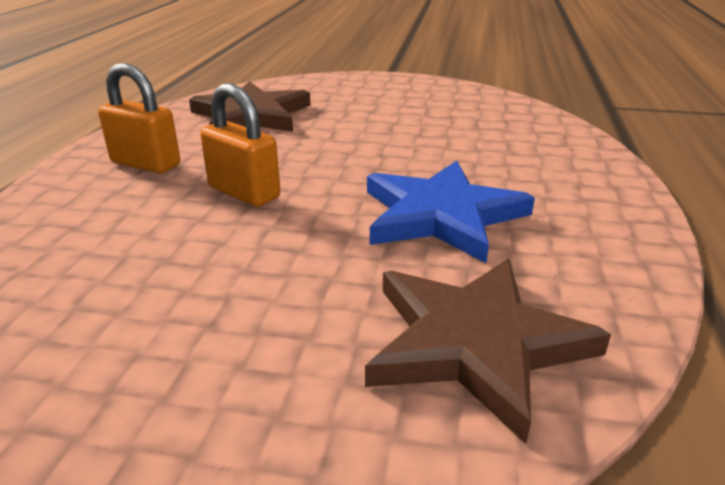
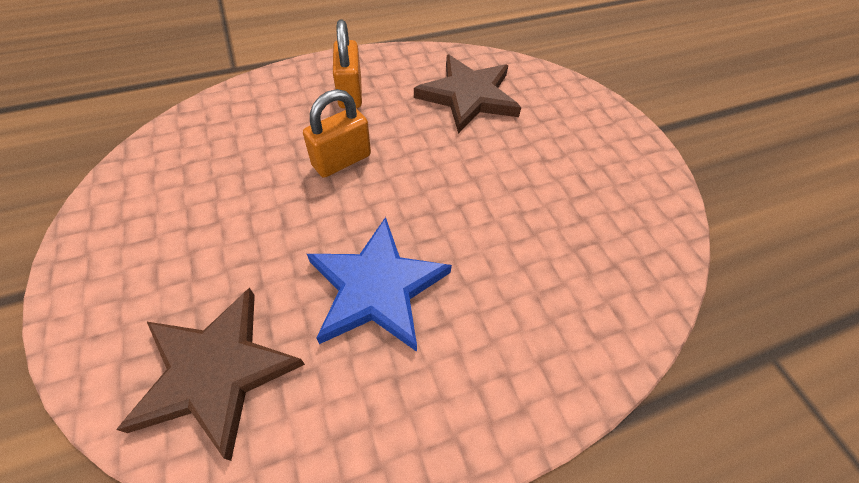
camera: 55 degrees right, 25 degrees up
(244, 193) = (341, 160): orange padlock -> orange padlock turned 45 degrees clockwise

